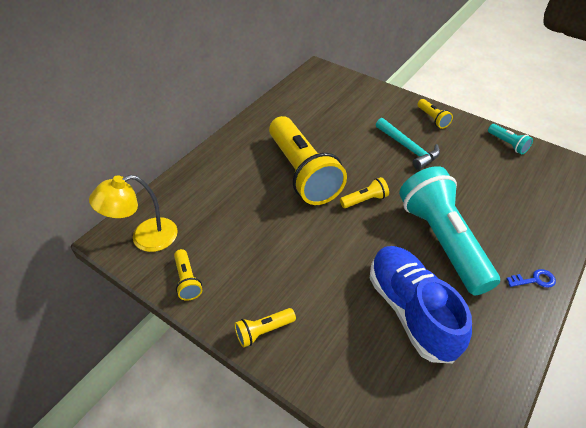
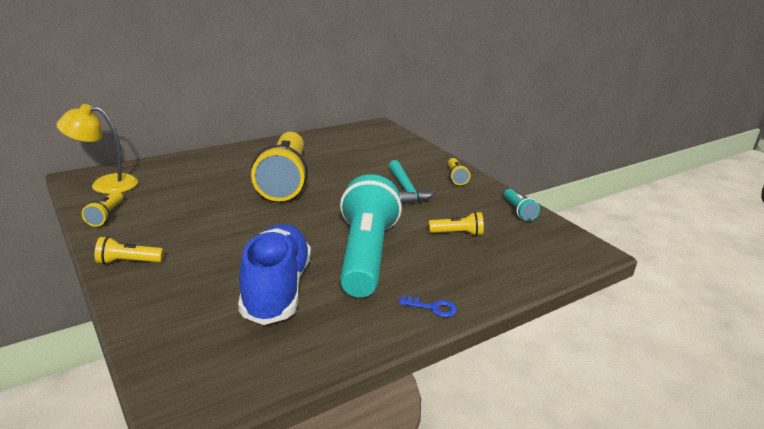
camera: 20 degrees right, 20 degrees down
(364, 200) = (321, 210): yellow flashlight -> yellow flashlight (457, 233)

